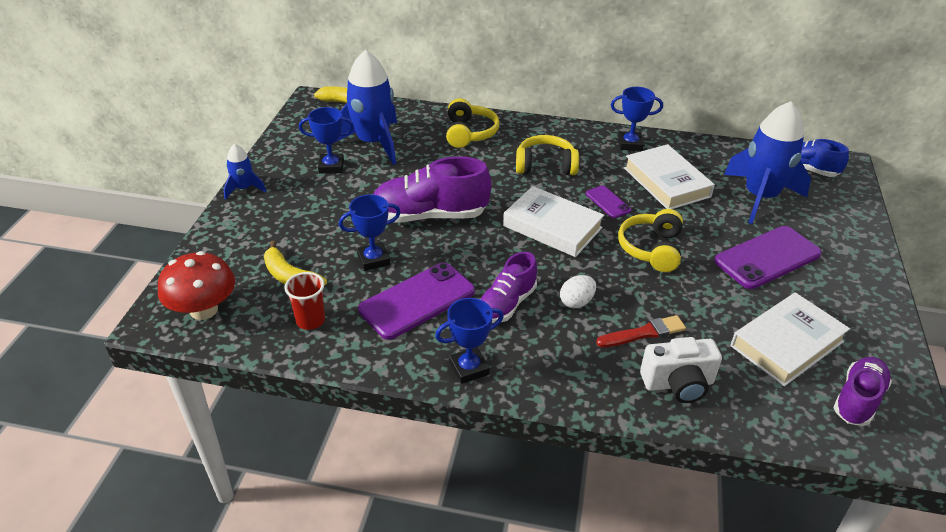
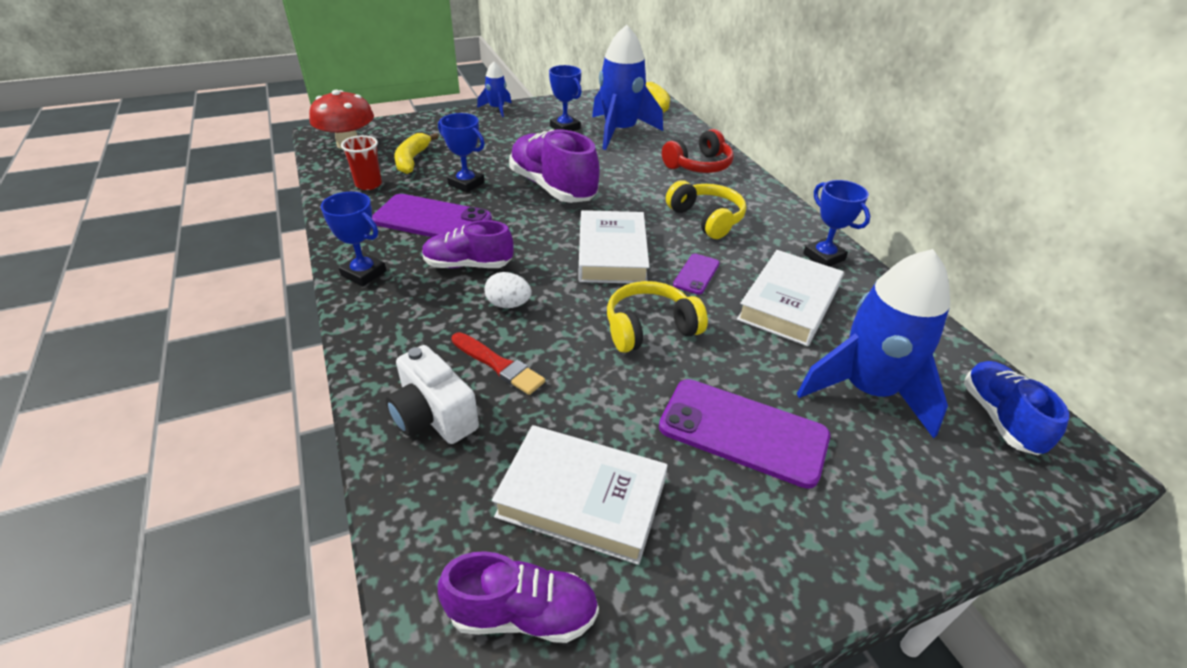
camera: 55 degrees right, 0 degrees up
(469, 133) = (699, 165): yellow headphones -> red headphones

